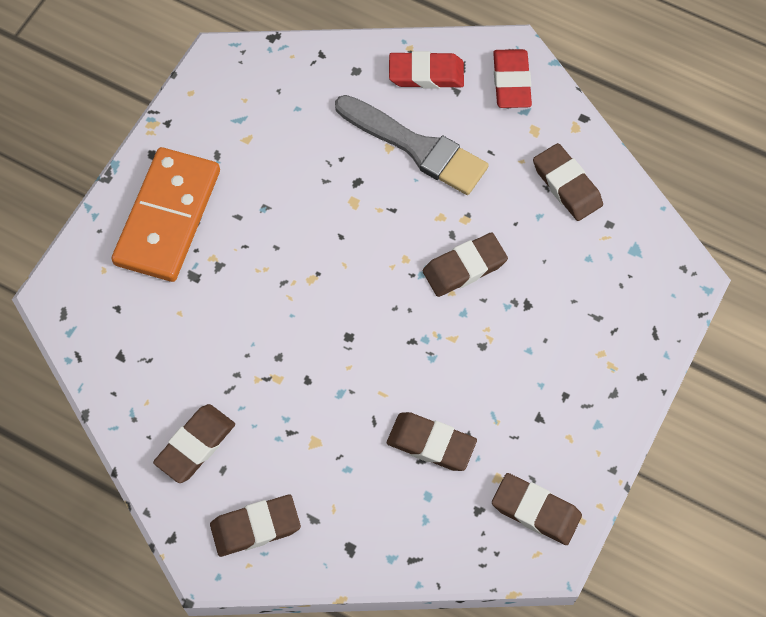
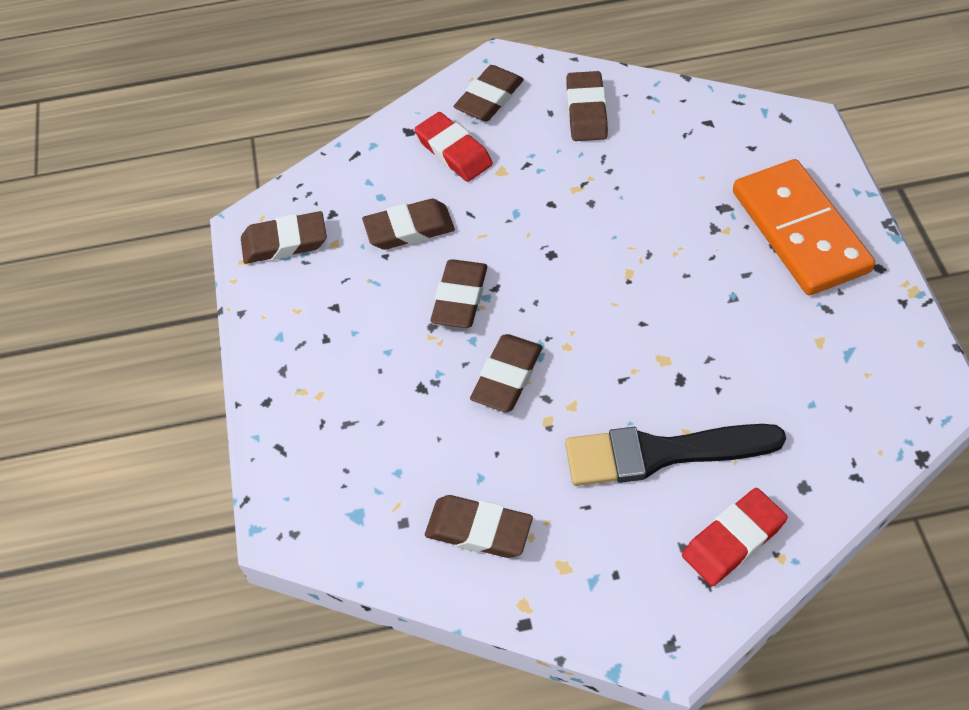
camera: 145 degrees right, 10 degrees down
(416, 147) = (661, 453): grey brush -> black brush
(444, 352) = (460, 298): none -> brown eraser
(511, 82) = (638, 604): red eraser -> red eraser (454, 151)

